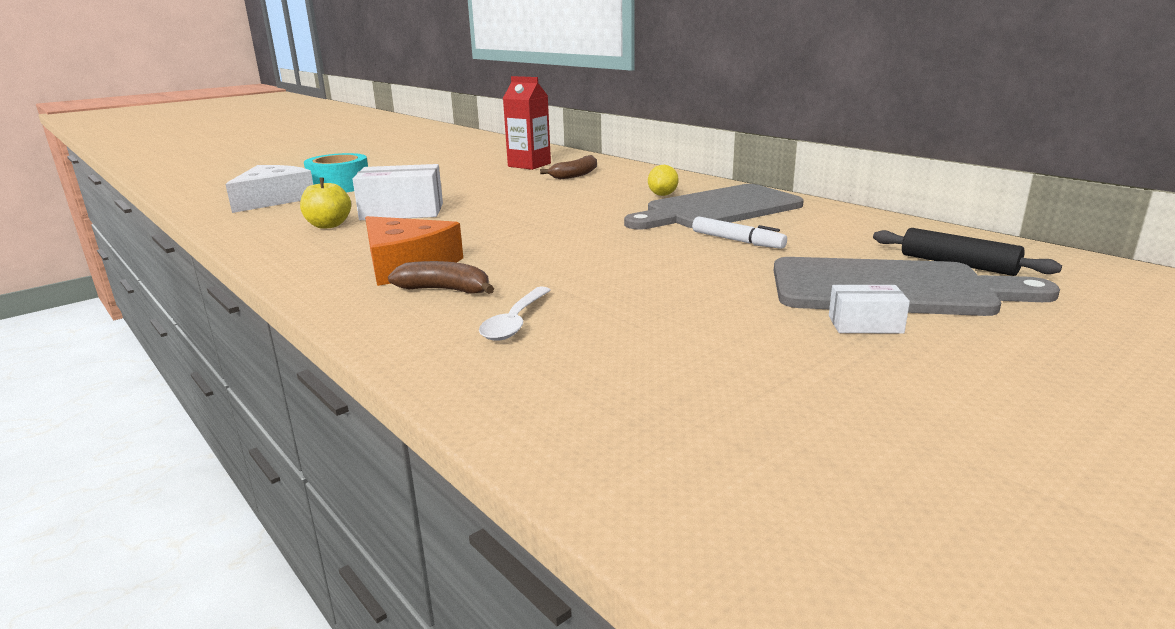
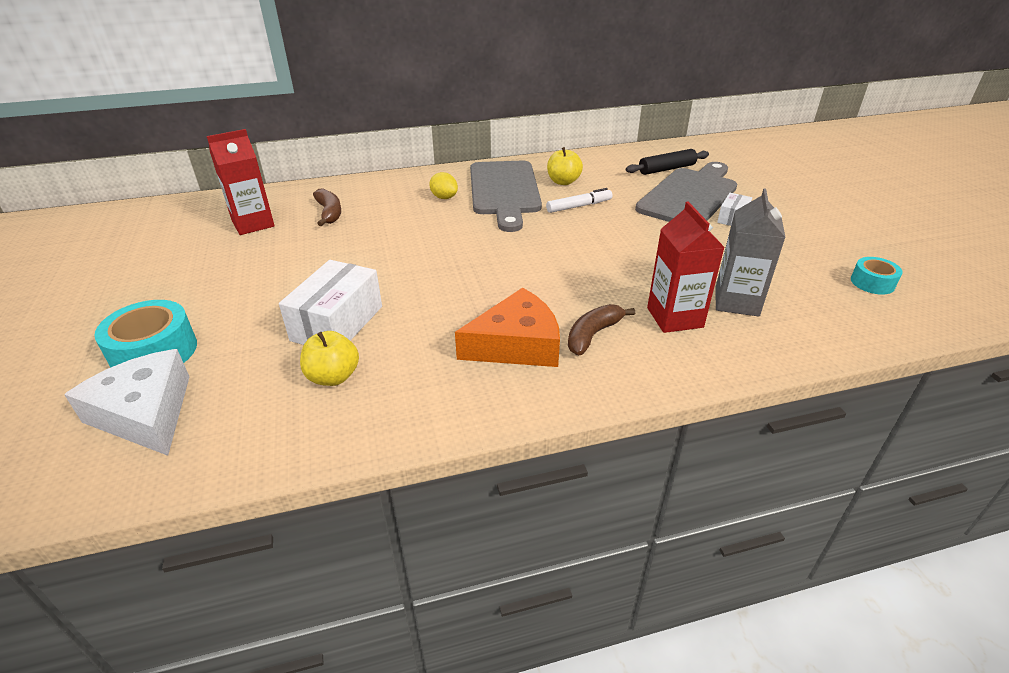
camera: 65 degrees left, 15 degrees up
(515, 322) = (674, 317): white spoon -> red carton
(592, 353) = (736, 302): none -> grey carton
(792, 225) = (563, 182): none -> yellow apple
(799, 469) = (872, 283): none -> turquoise tape

